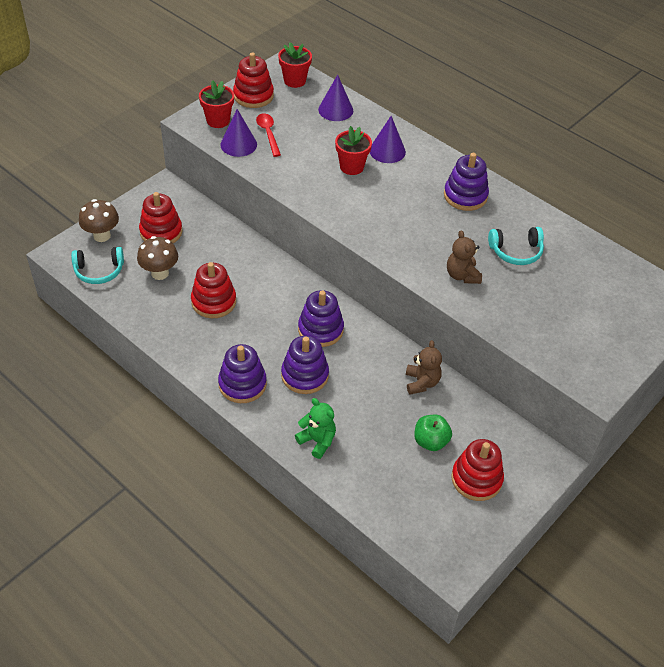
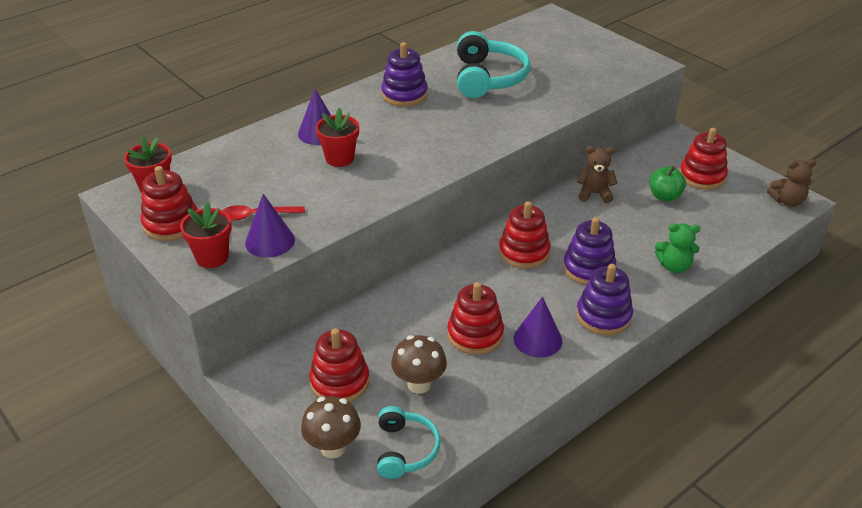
camera: 80 degrees left, 10 degrees down
(317, 441) = (674, 266): green teddy bear -> green teddy bear turned 135 degrees counterclockwise
(320, 329) = (524, 252): purple stacking toy -> red stacking toy
(335, 110) = (230, 161): purple cone -> purple cone (537, 339)
(462, 275) = (518, 109): brown teddy bear -> brown teddy bear (787, 201)
(516, 251) = (488, 78): turquoise headphones -> turquoise headphones, size x1.65

